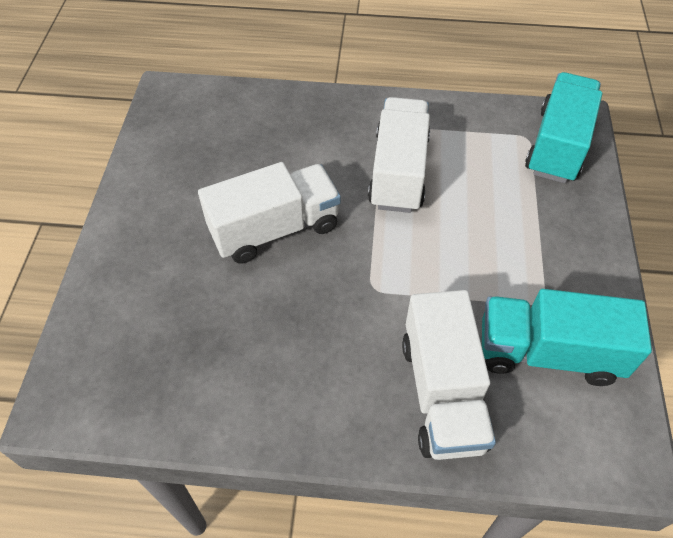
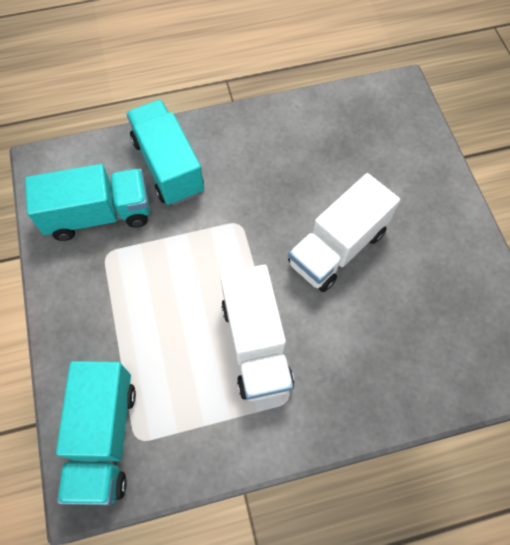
camera: 160 degrees right, 10 degrees up
(442, 393) = (168, 166): white truck -> turquoise truck

